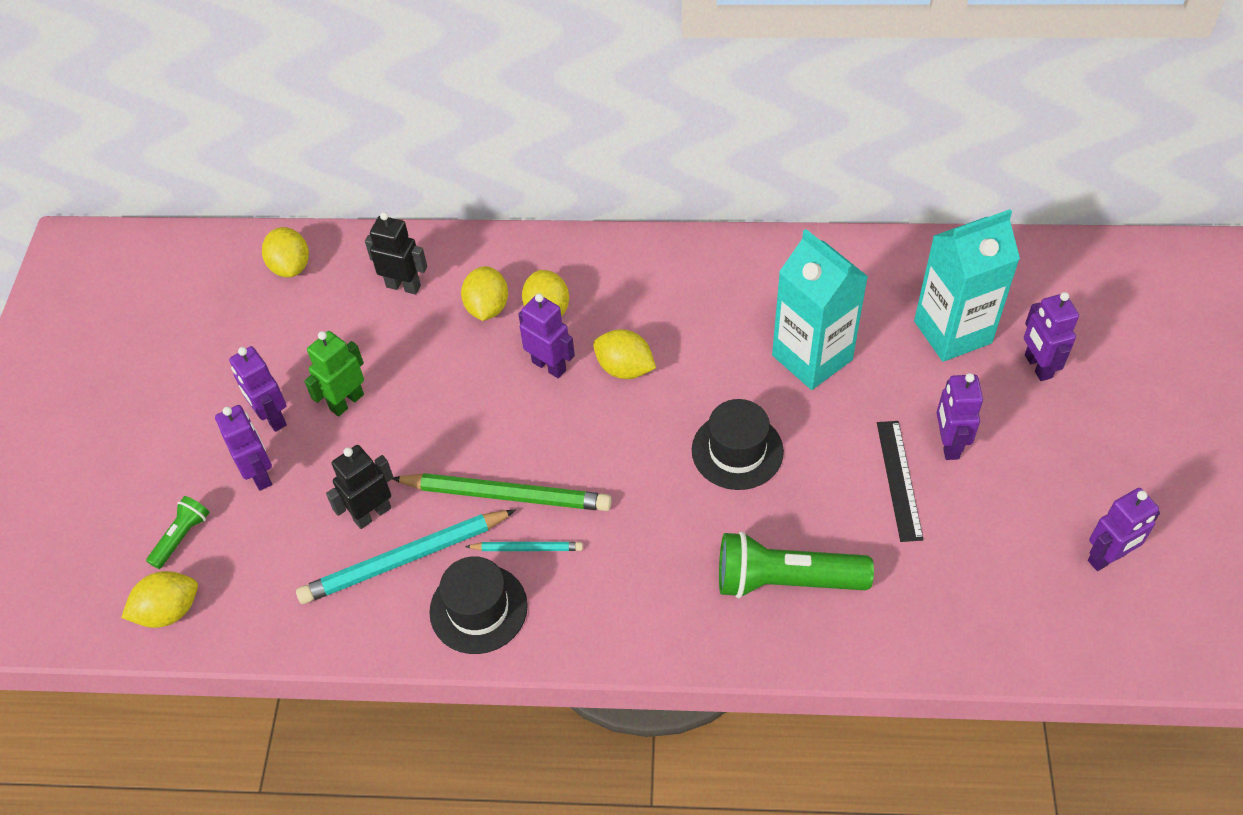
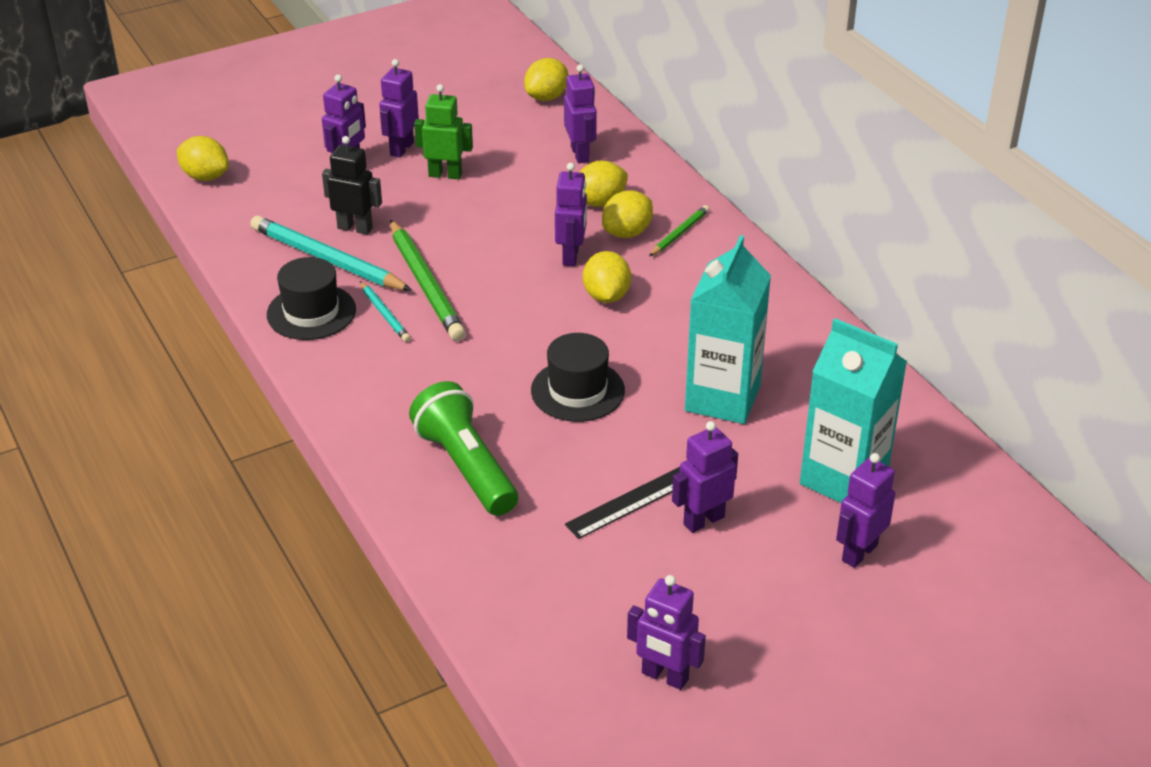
camera: 55 degrees right, 15 degrees down
(182, 537) = (268, 155): green flashlight -> none
(403, 286) = (580, 154): black robot -> purple robot
(576, 275) = (679, 233): none -> green pencil

